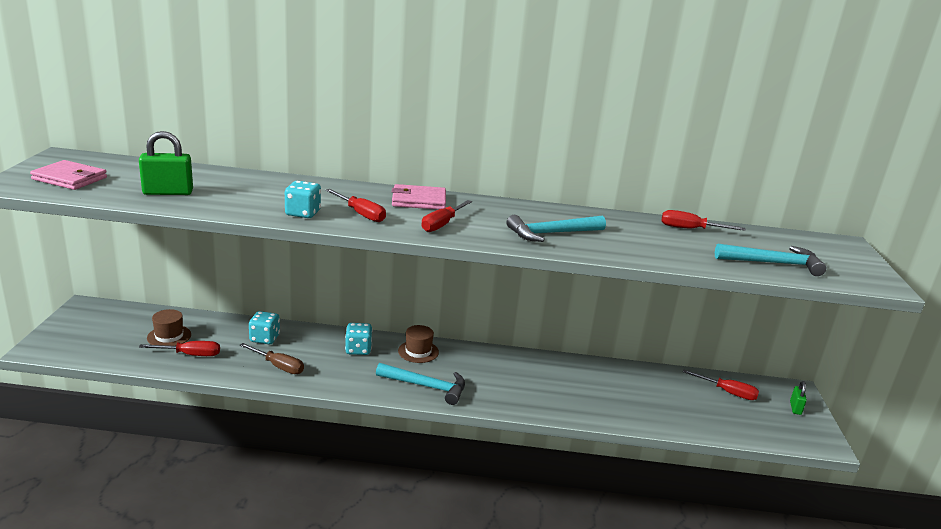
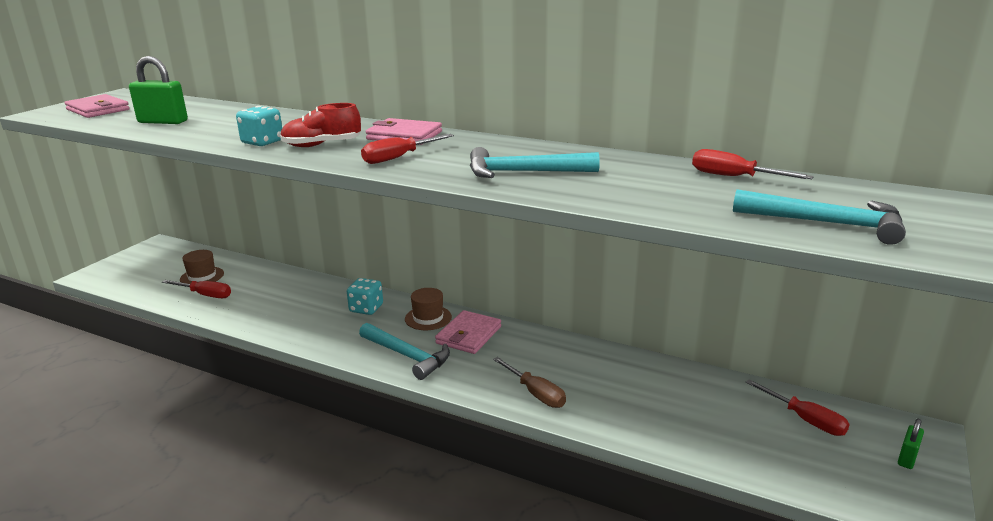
camera: 25 degrees right, 0 degrees up
(264, 338) = (284, 287): turquoise dice -> none
(278, 366) = (274, 315): brown screwdriver -> brown screwdriver (535, 393)
(361, 214) = (322, 145): red screwdriver -> red shoe
(462, 362) = (468, 335): none -> pink wallet

